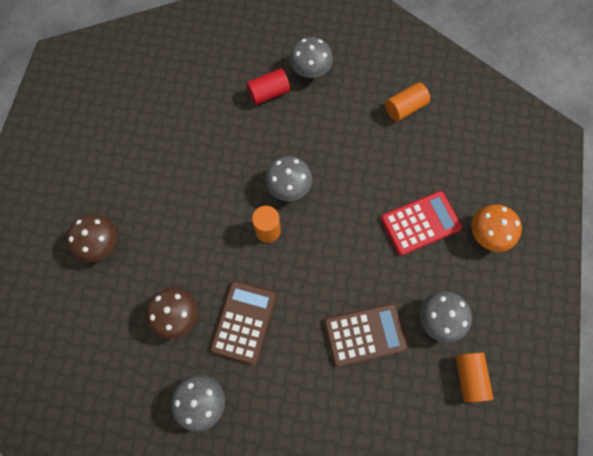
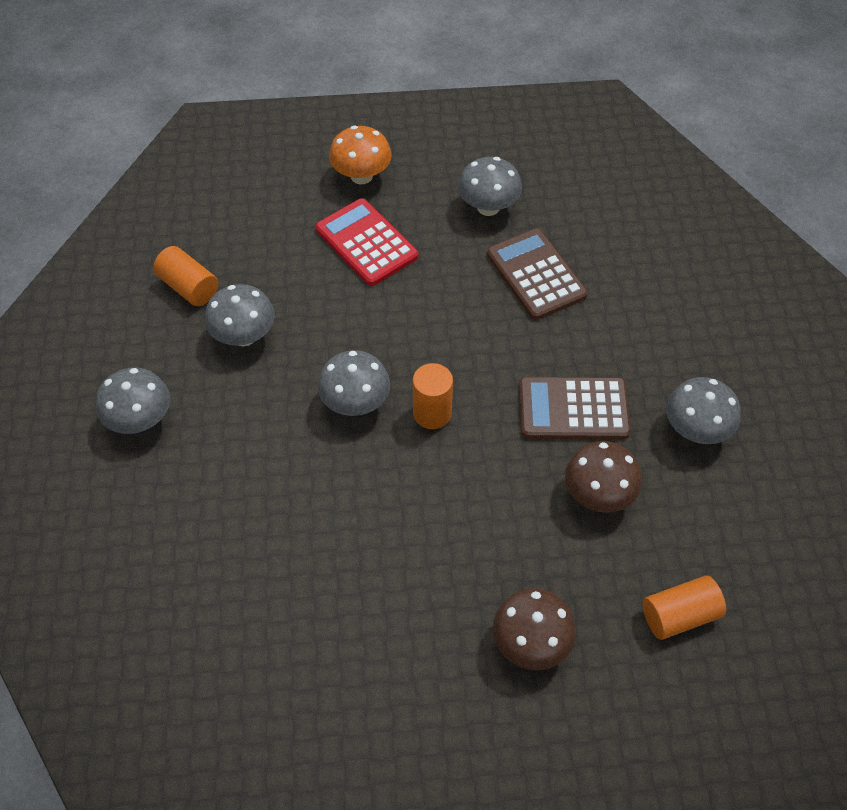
camera: 105 degrees left, 15 degrees down
(268, 93) = (194, 469): red cylinder -> none
(357, 133) = (244, 336): none -> grey mushroom
(469, 377) = (545, 172): orange cylinder -> orange cylinder (679, 615)

